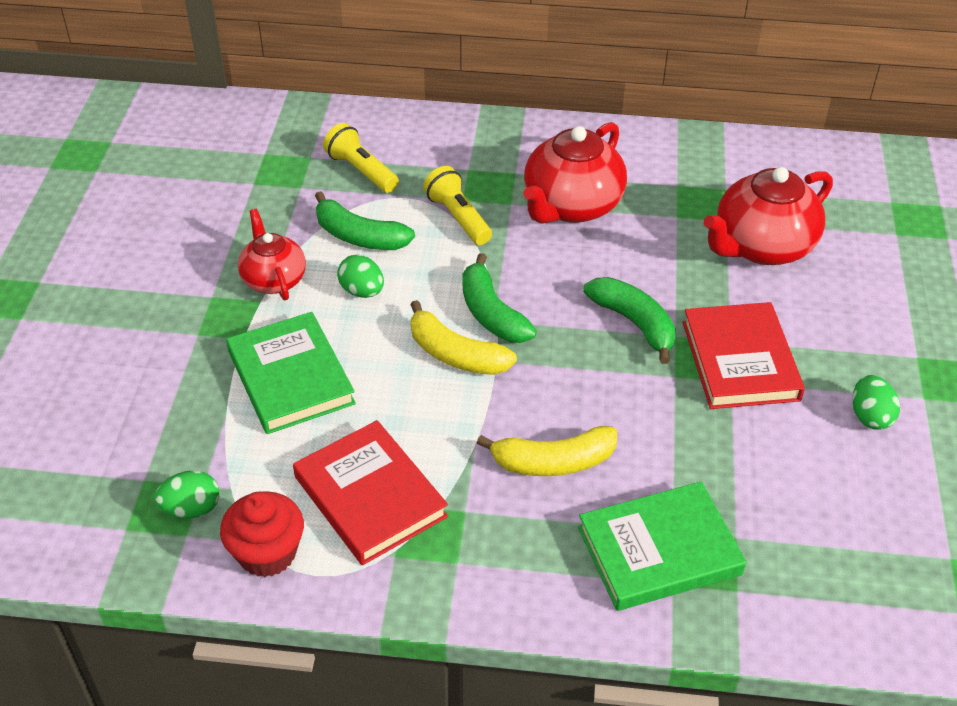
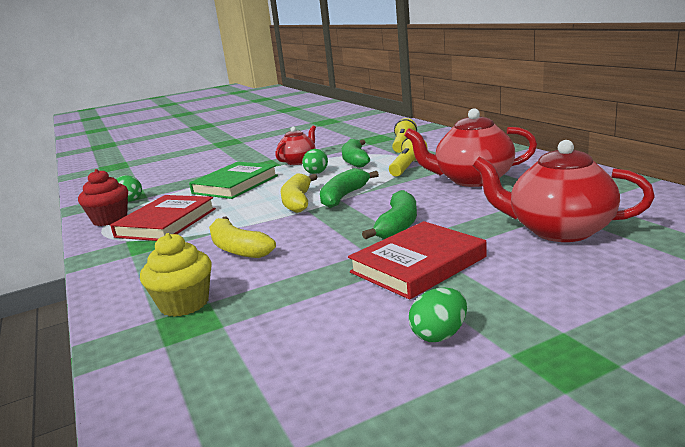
camera: 60 degrees right, 25 degrees down
(659, 551) = (184, 304): green book -> yellow cupcake

